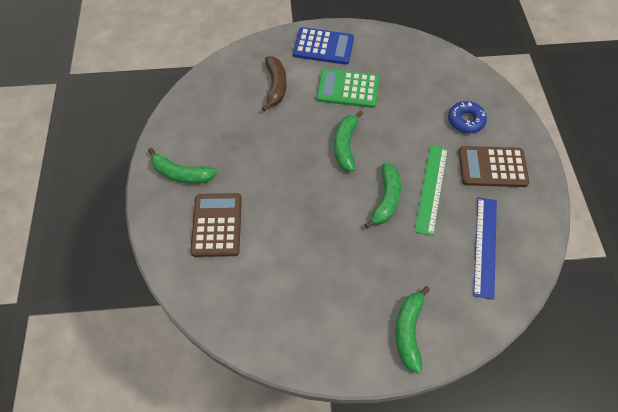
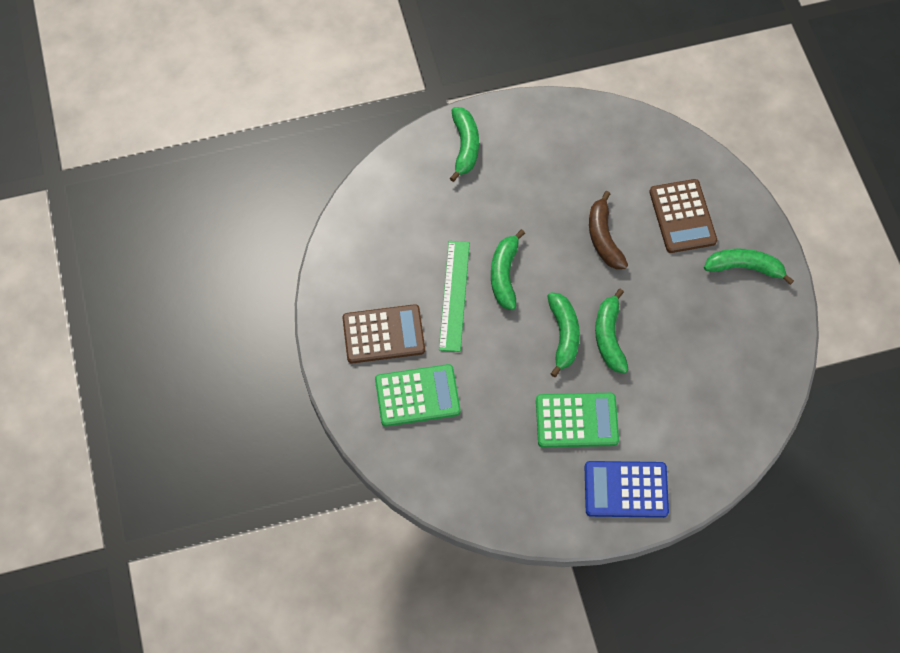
camera: 170 degrees right, 5 degrees up
(275, 86) = (673, 409): brown banana -> brown banana (603, 238)
(309, 139) = (609, 337): none -> green banana
(465, 120) = (417, 396): blue donut -> green calculator
(485, 246) = (392, 239): blue ruler -> none

